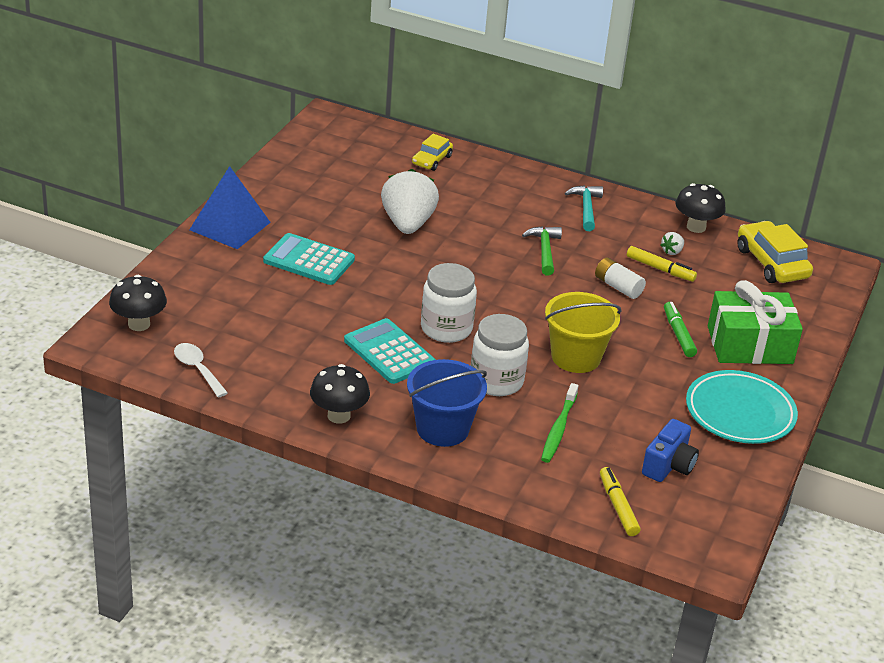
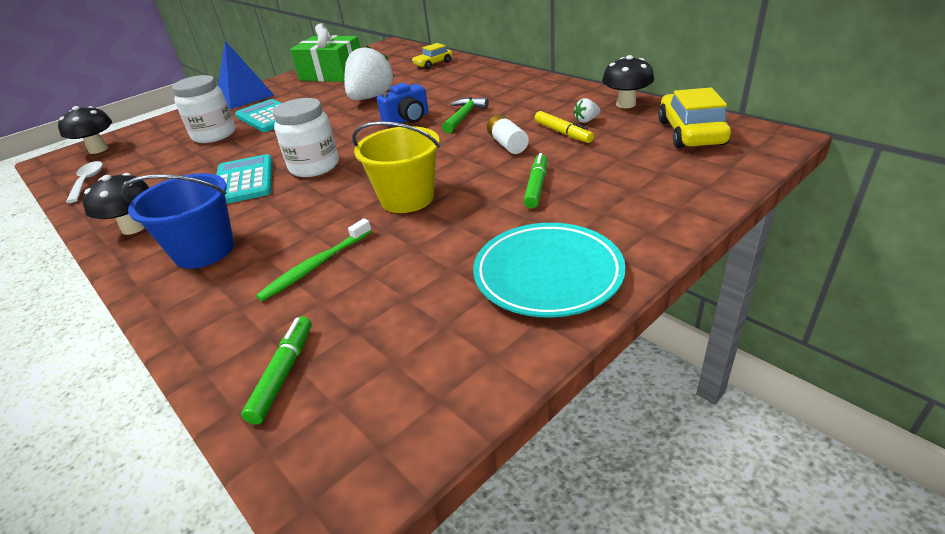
camera: 30 degrees right, 0 degrees up
(496, 381) = (307, 212): white jar -> white jar (214, 135)
(586, 208) = (530, 90): turquoise hammer -> none
(618, 507) = (283, 374): yellow marker -> green marker
(668, 465) = (399, 328): blue camera -> blue camera (407, 119)
(749, 345) = (614, 202): green gift -> green gift (332, 74)

